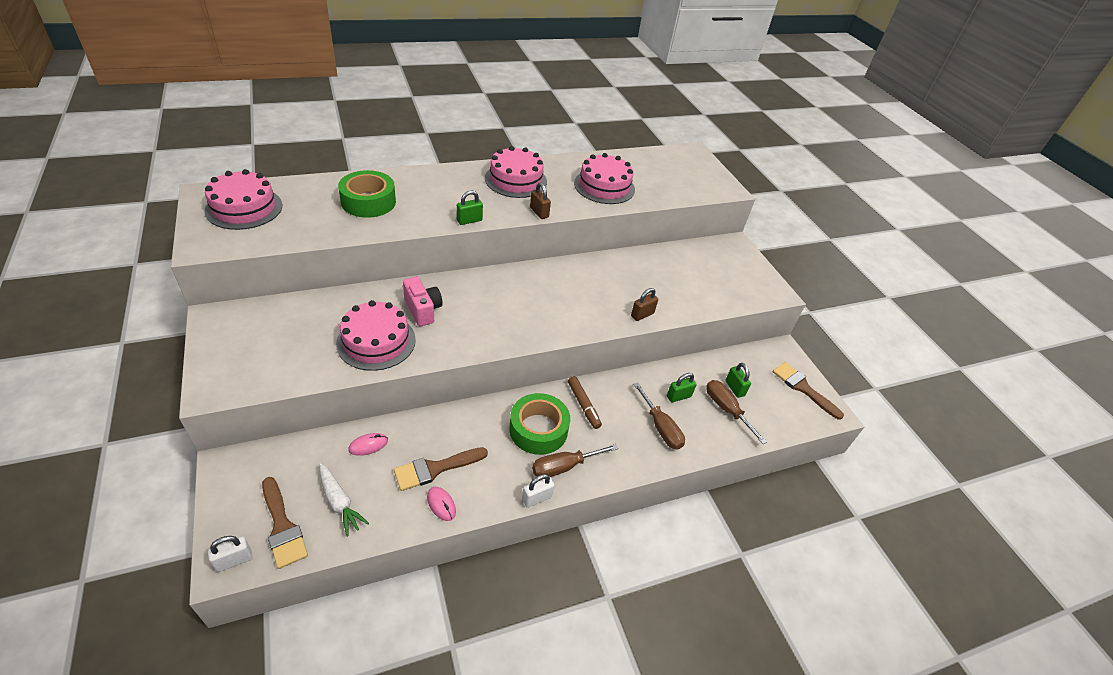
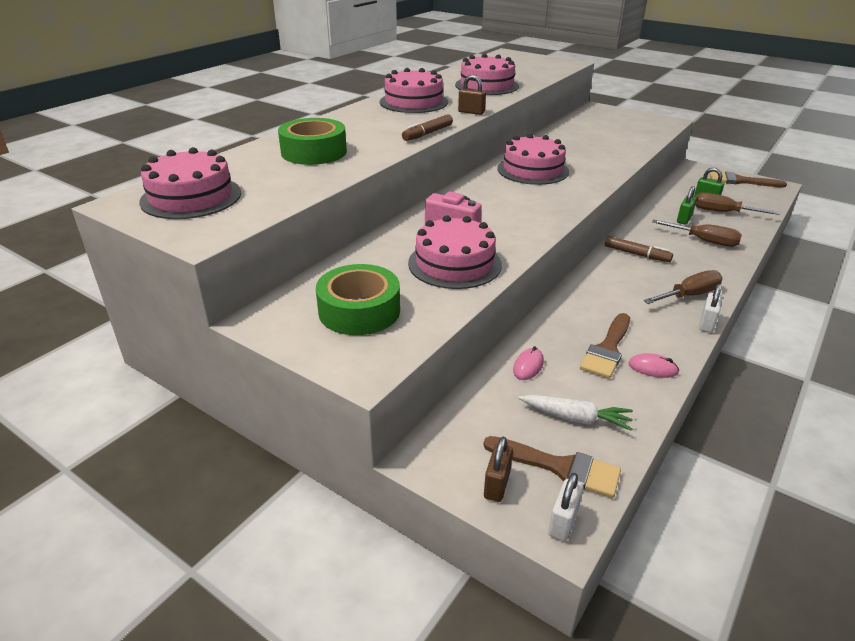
camera: 30 degrees left, 10 degrees down
(469, 220) = (427, 133): green padlock -> brown marker
(538, 429) = (634, 284): green tape -> green tape (359, 310)
(564, 285) = (533, 170): none -> pink cake
(564, 467) = (689, 295): brown screwdriver -> brown screwdriver turned 150 degrees counterclockwise
(642, 315) = (615, 163): brown padlock -> brown padlock (496, 485)

